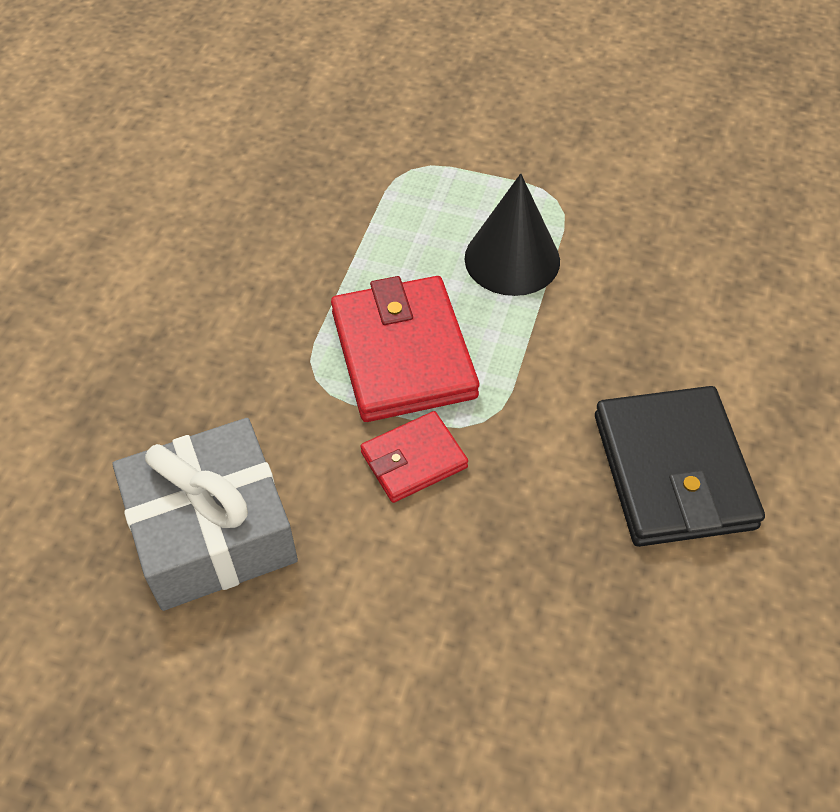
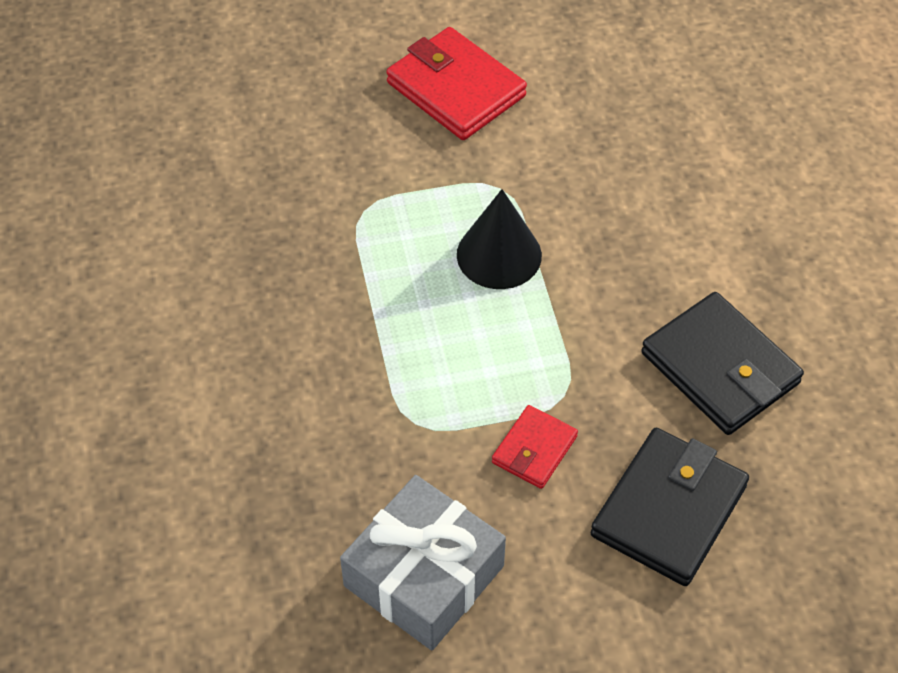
camera: 30 degrees left, 0 degrees up
(403, 354) = (469, 371): red wallet -> red wallet (456, 89)
(513, 594) = (669, 510): none -> black wallet

